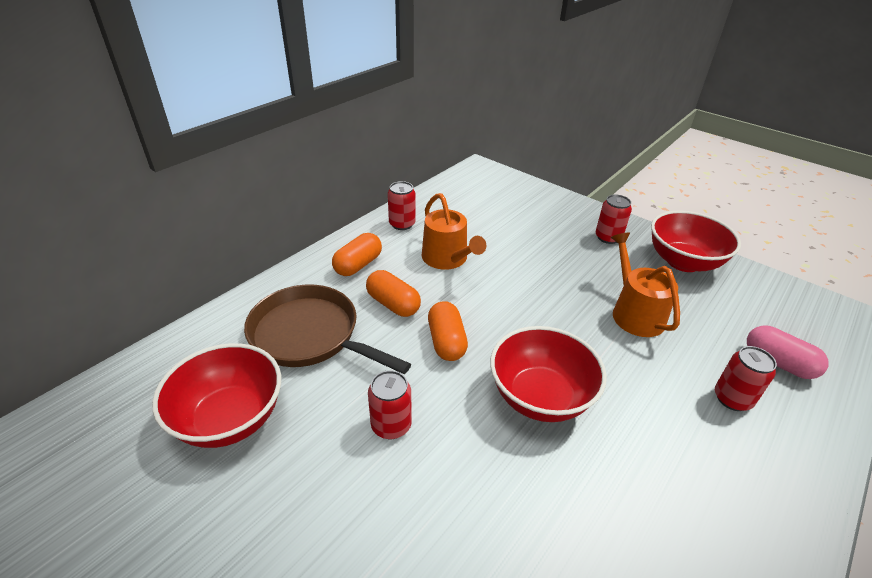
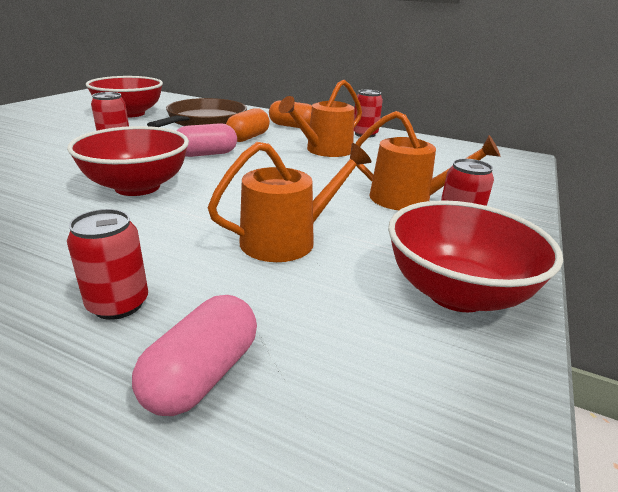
camera: 75 degrees right, 10 degrees down
(446, 341) = (206, 154): orange capsule -> pink capsule
(563, 243) = (408, 199): none -> orange watering can

